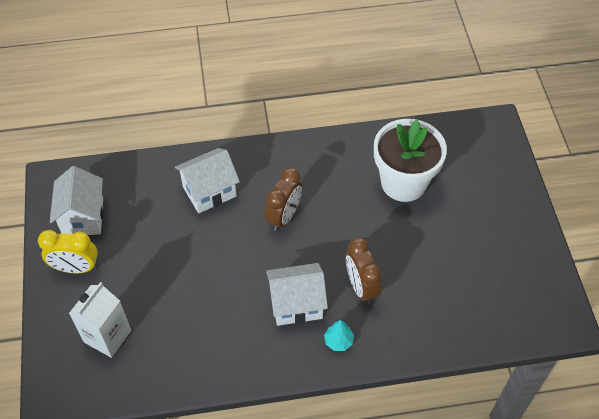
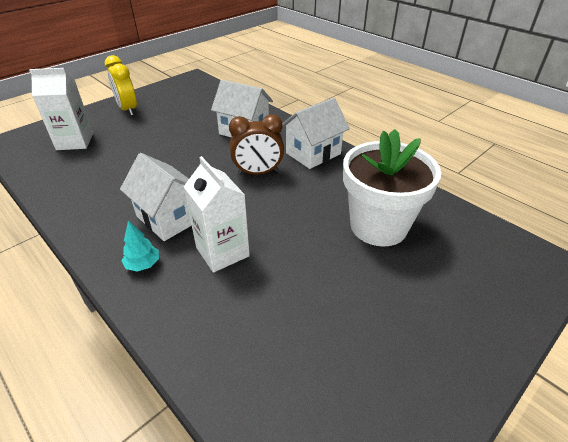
camera: 55 degrees right, 15 degrees down
(83, 217) = (172, 97): white house -> white house (313, 153)
(361, 287) = (222, 252): brown clock -> white carton

